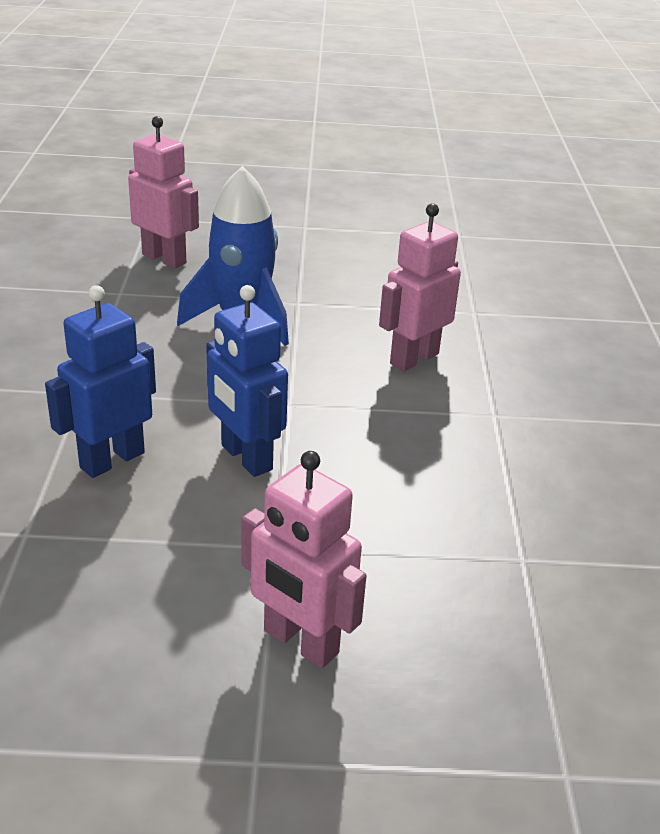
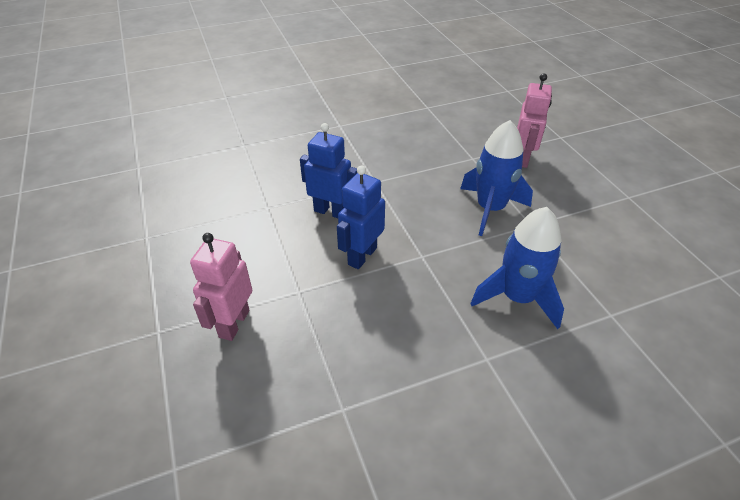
camera: 70 degrees right, 10 degrees up
(414, 358) = (517, 297): pink robot -> blue rocket

